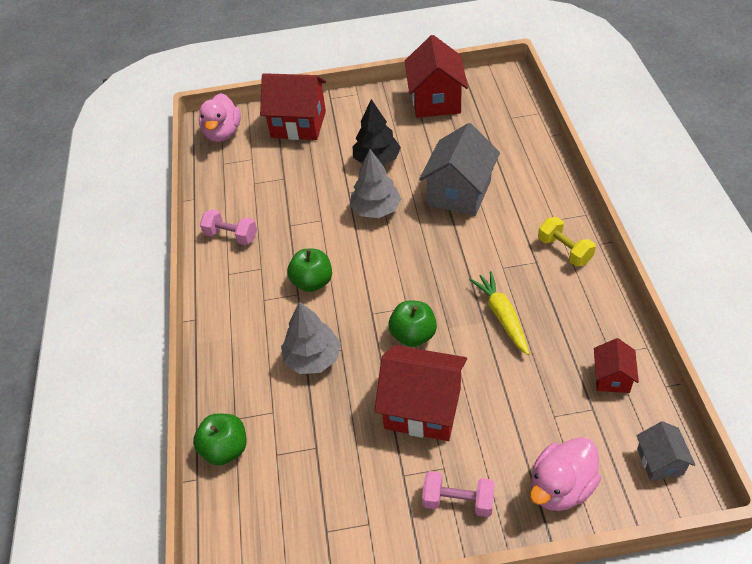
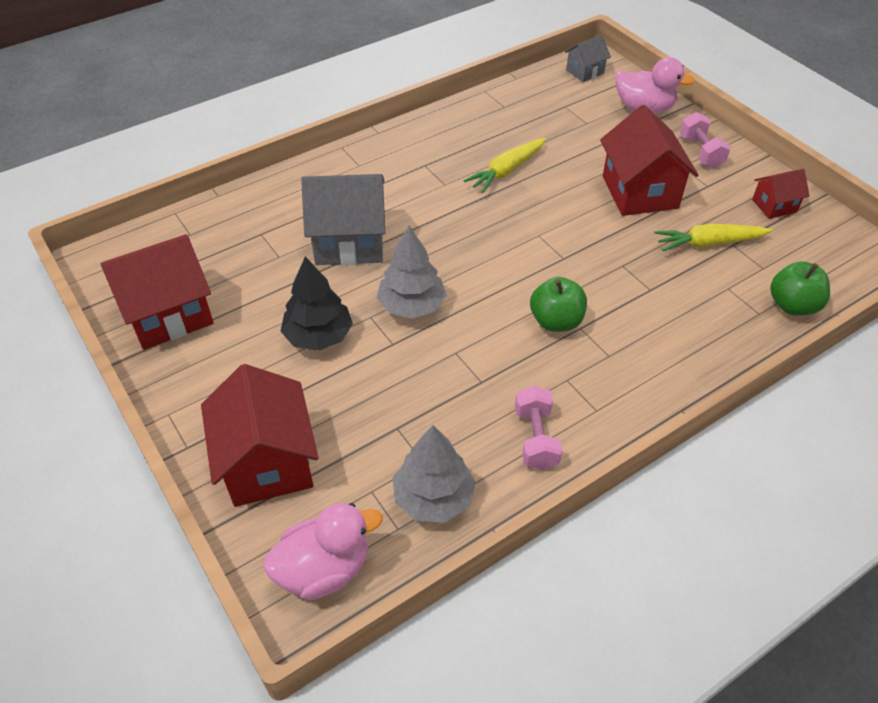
camera: 120 degrees left, 0 degrees up
(313, 358) = (649, 282): grey tree -> grey tree (433, 497)
(328, 428) = (708, 243): none -> yellow carrot
(413, 335) = (568, 220): green apple -> none
(564, 250) = (399, 150): yellow dumbbell -> none
(612, 377) = (528, 102): red house -> red house (774, 206)

